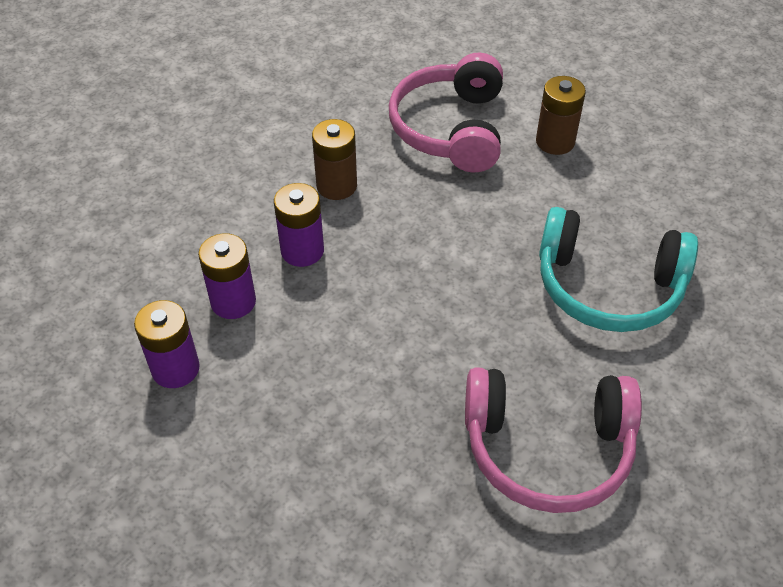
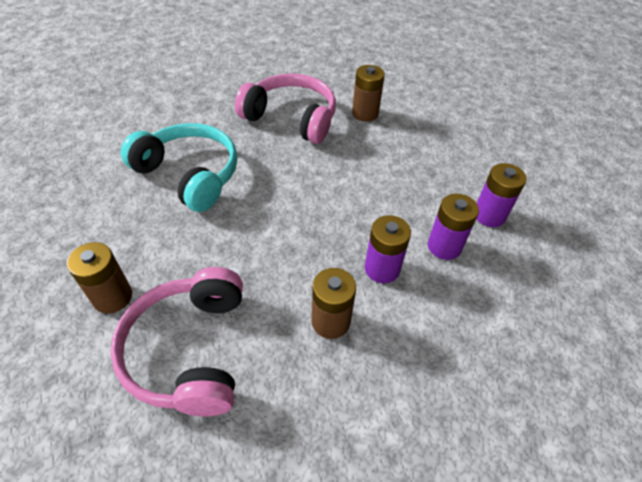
camera: 160 degrees left, 0 degrees up
(427, 515) = (365, 113): none -> brown battery
(451, 128) = (189, 350): pink headphones -> pink headphones turned 150 degrees clockwise

